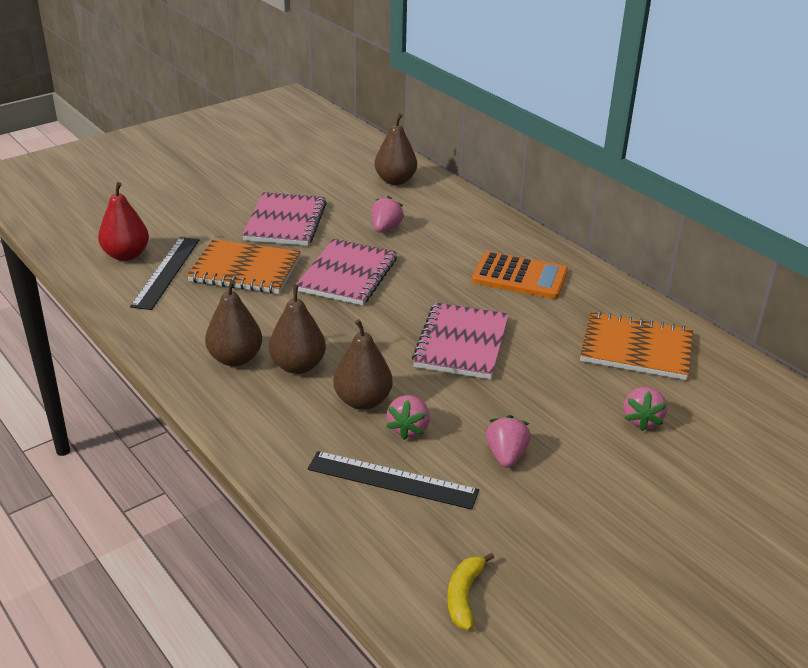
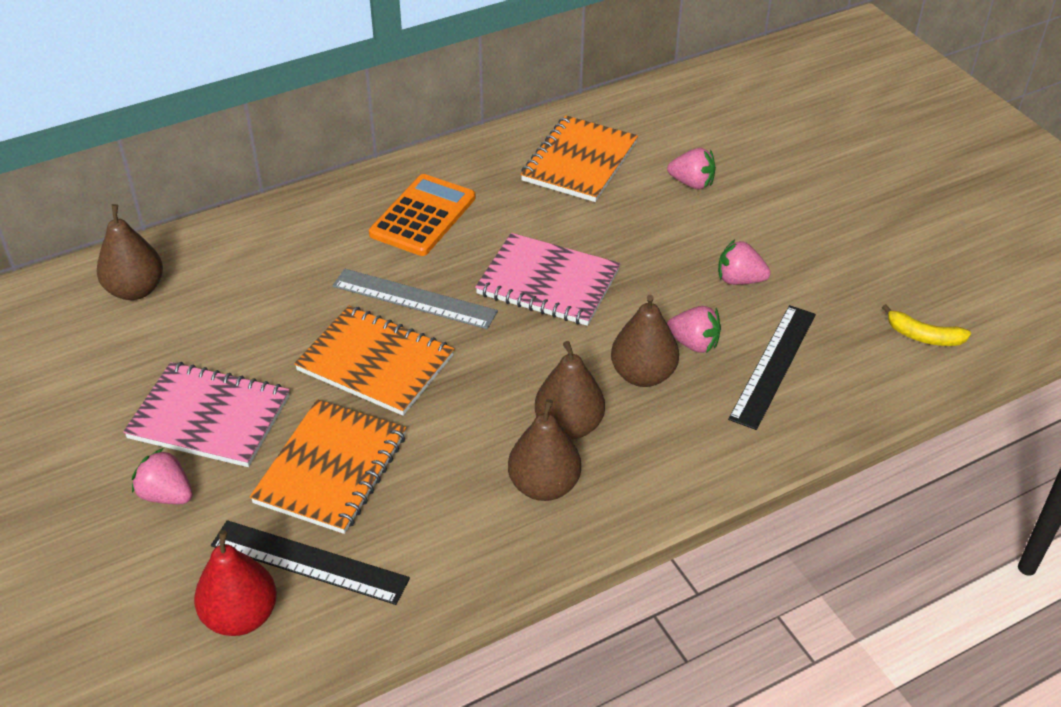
camera: 80 degrees left, 10 degrees up
(347, 275) = (375, 363): pink notebook -> orange notebook
(385, 228) = (269, 315): pink strawberry -> pink strawberry (166, 495)
(420, 283) = (414, 299): none -> grey ruler

